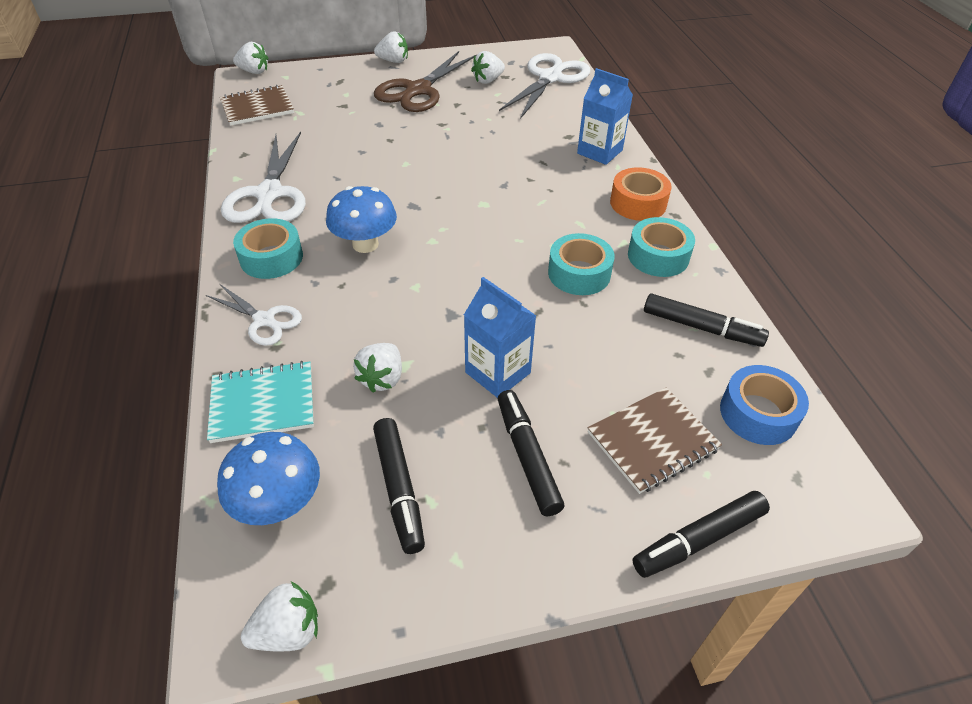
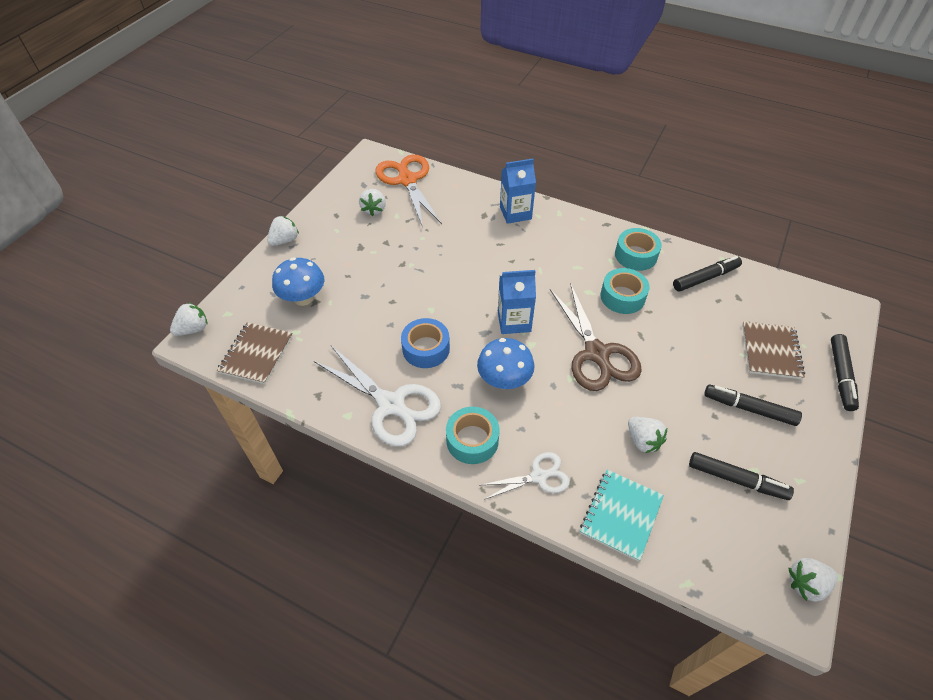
camera: 50 degrees left, 5 degrees up
(279, 503) = (712, 545): blue mushroom -> blue mushroom (303, 298)
(288, 631) = (806, 584): white strawberry -> white strawberry turned 120 degrees counterclockwise
(418, 90) = (344, 251): brown scissors -> brown scissors (596, 353)
(497, 372) = (677, 383): blue carton -> blue carton (514, 321)
(550, 78) = (407, 180): white scissors -> orange scissors
(638, 203) = (582, 231): orange tape -> none
(758, 413) = (778, 300): blue tape -> blue tape (426, 349)

